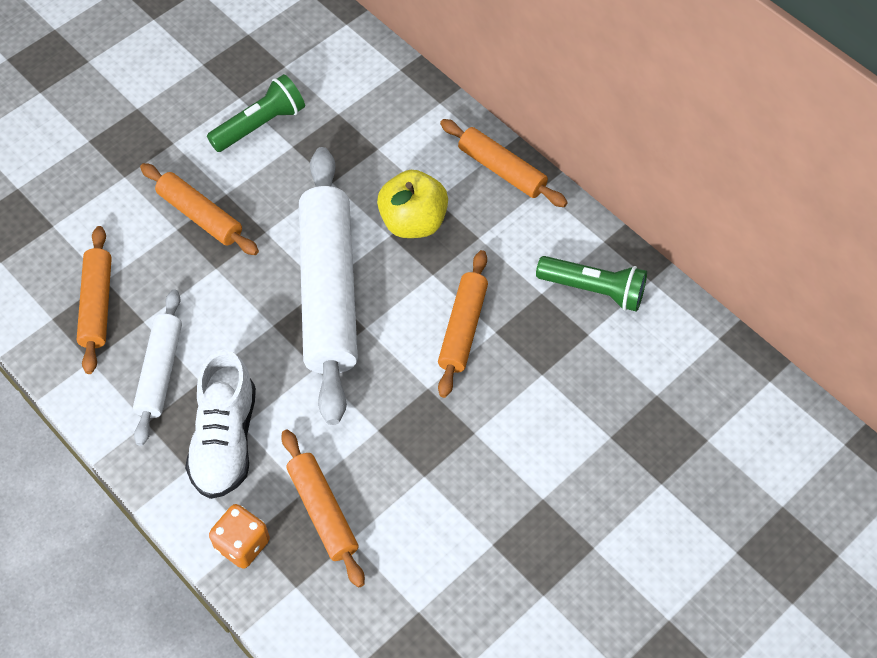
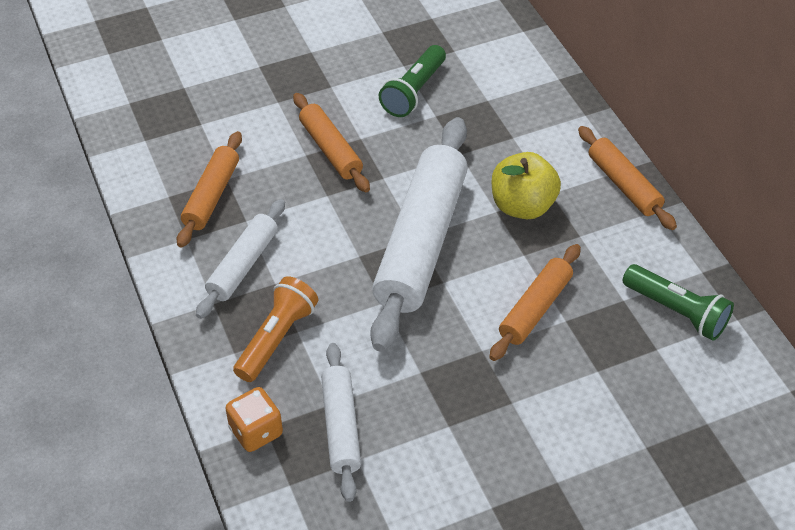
camera: 20 degrees right, 10 degrees down
(225, 440) = (277, 338): white shoe -> orange flashlight
(260, 125) = (413, 91): green flashlight -> green flashlight turned 135 degrees clockwise
(323, 511) = (341, 426): orange rolling pin -> white rolling pin

